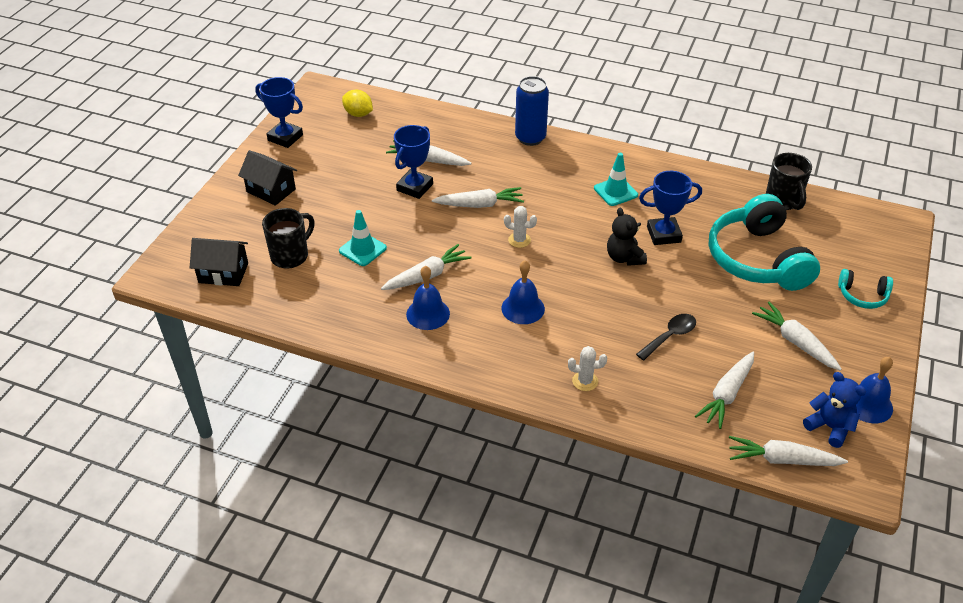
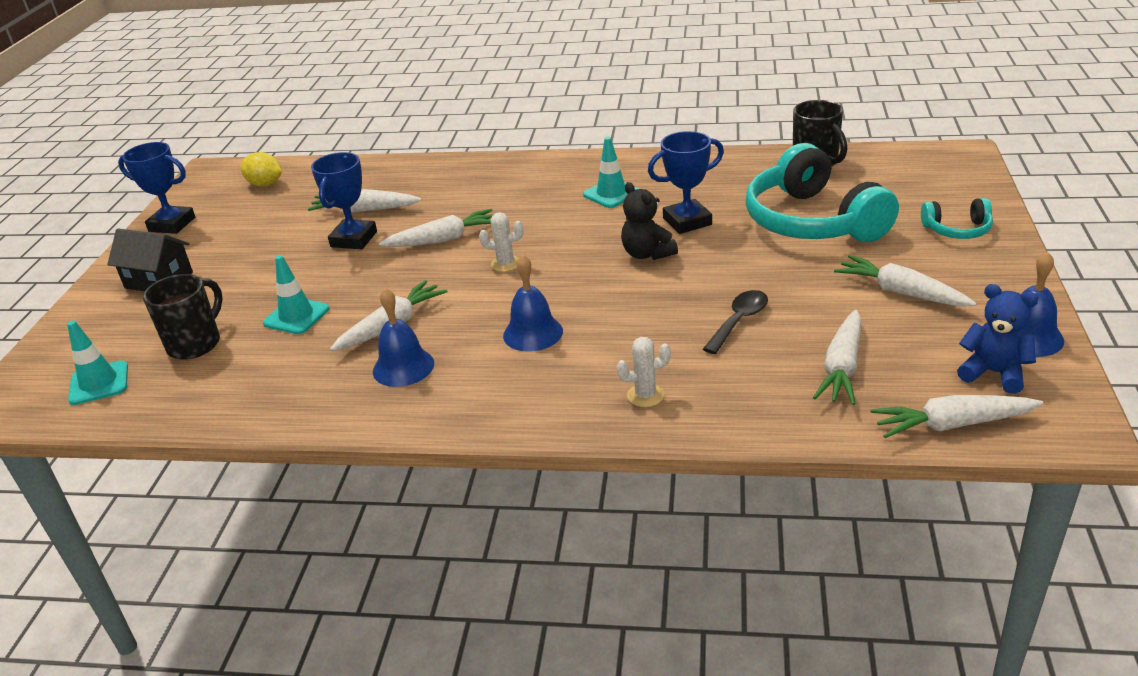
camera: 10 degrees left, 10 degrees down
(223, 273) = (99, 383): black house -> turquoise traffic cone
(530, 138) = (489, 165): blue can -> none

